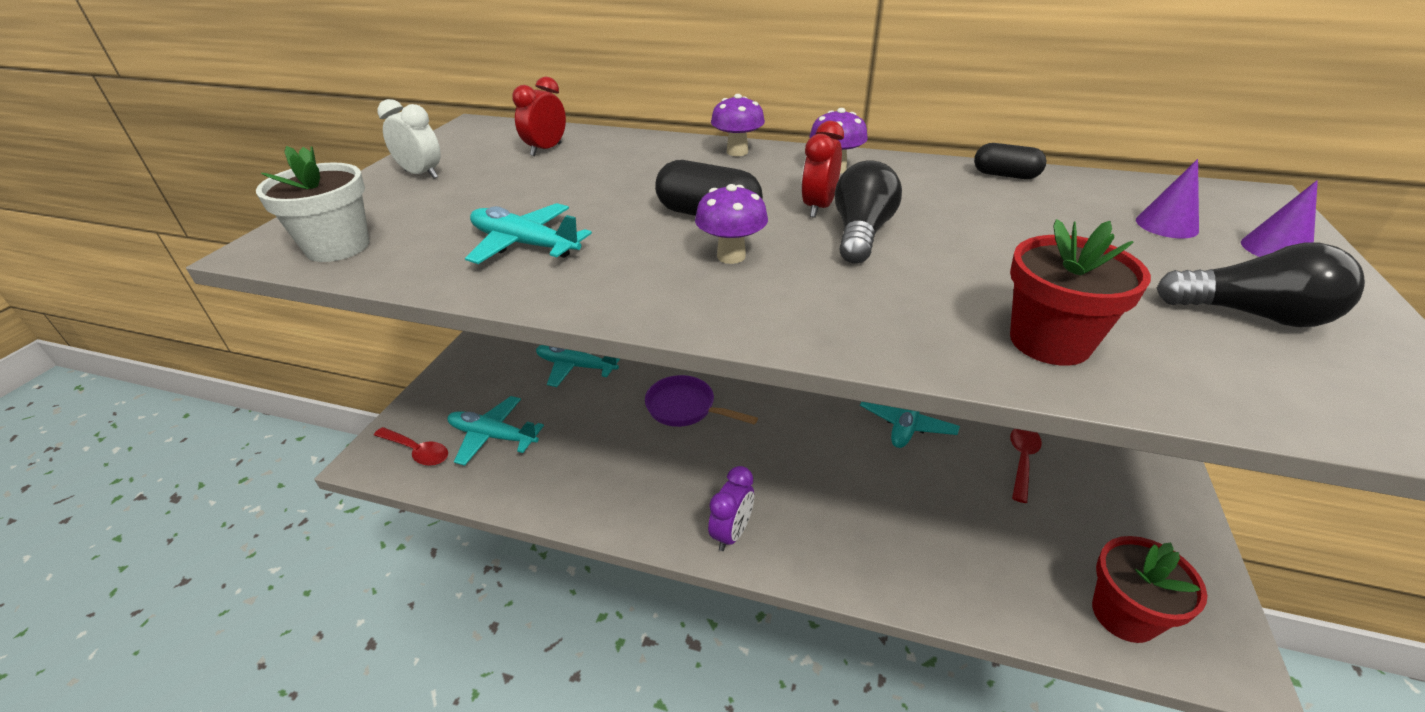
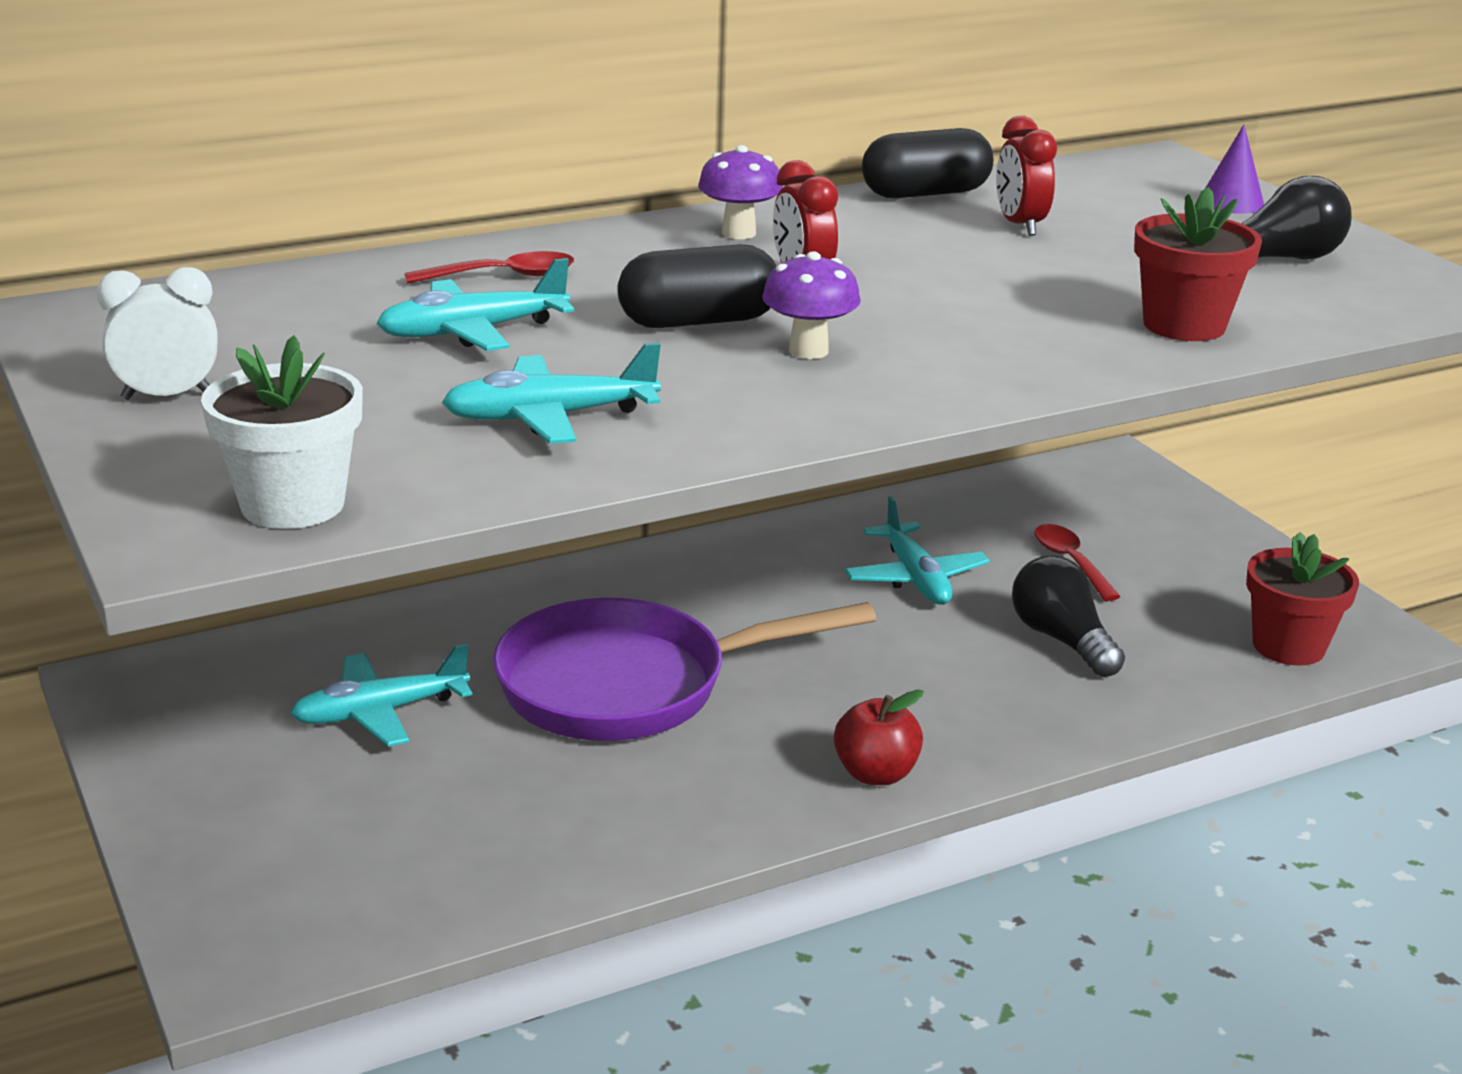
camera: 45 degrees left, 10 degrees down
(417, 451) = (298, 926): red spoon -> red spoon (503, 276)
(492, 436) = (393, 849): turquoise plane -> turquoise plane (472, 332)
(546, 150) = (289, 312): red clock -> red clock (1020, 226)
(685, 408) = (629, 686): purple pan -> purple pan, size x1.85
(731, 533) = (875, 774): purple clock -> red apple
(737, 152) = (579, 244): purple mushroom -> none
(861, 233) = (892, 290): black light bulb -> black light bulb (1062, 640)
(1005, 175) = (925, 193): black capsule -> black capsule, size x1.53
(1166, 225) = (1130, 204): purple cone -> none

